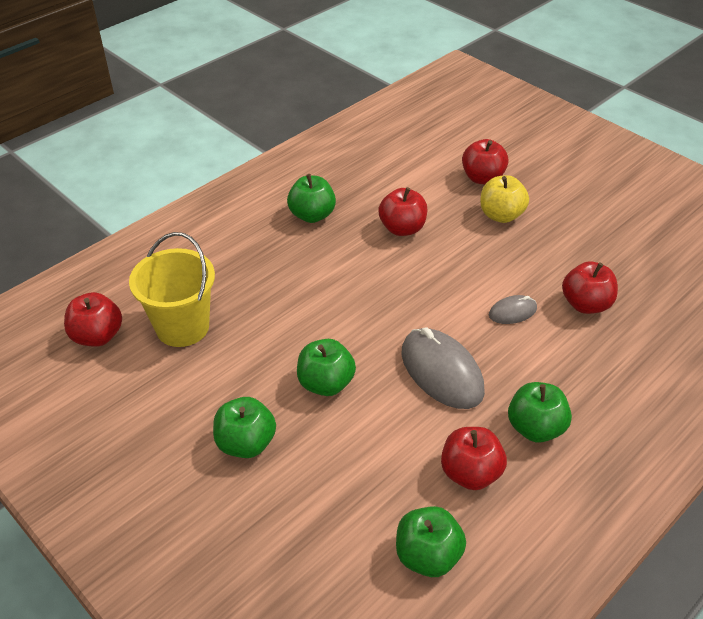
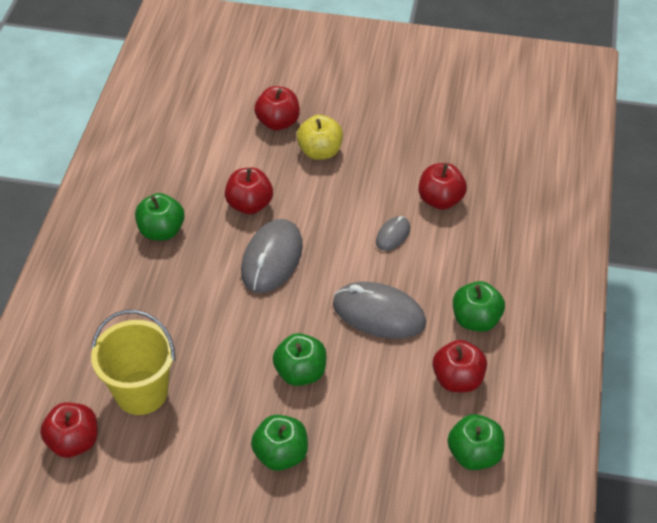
camera: 35 degrees left, 5 degrees up
(383, 279) = (272, 259): none -> grey mouse

